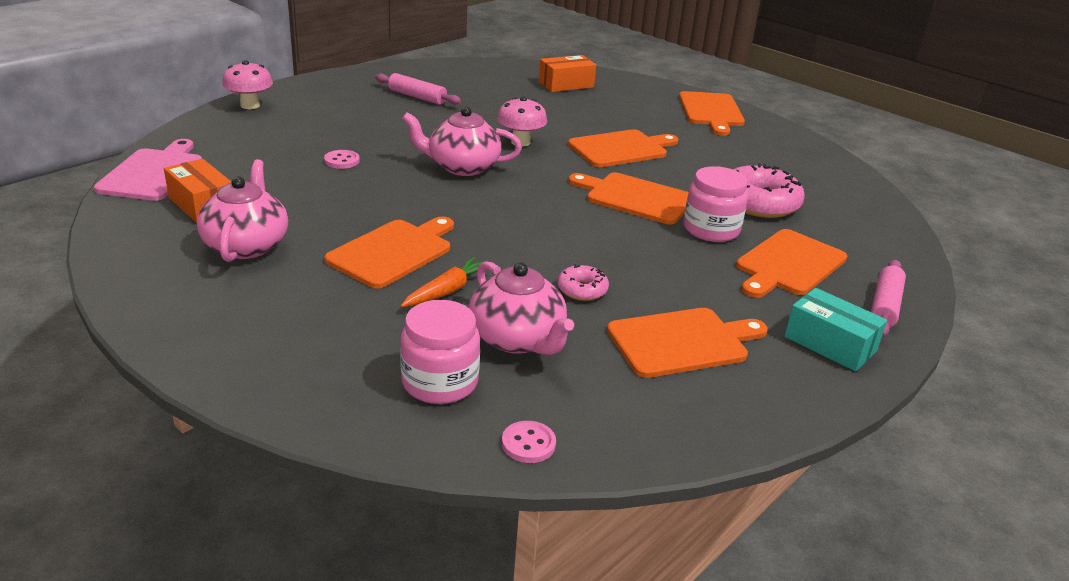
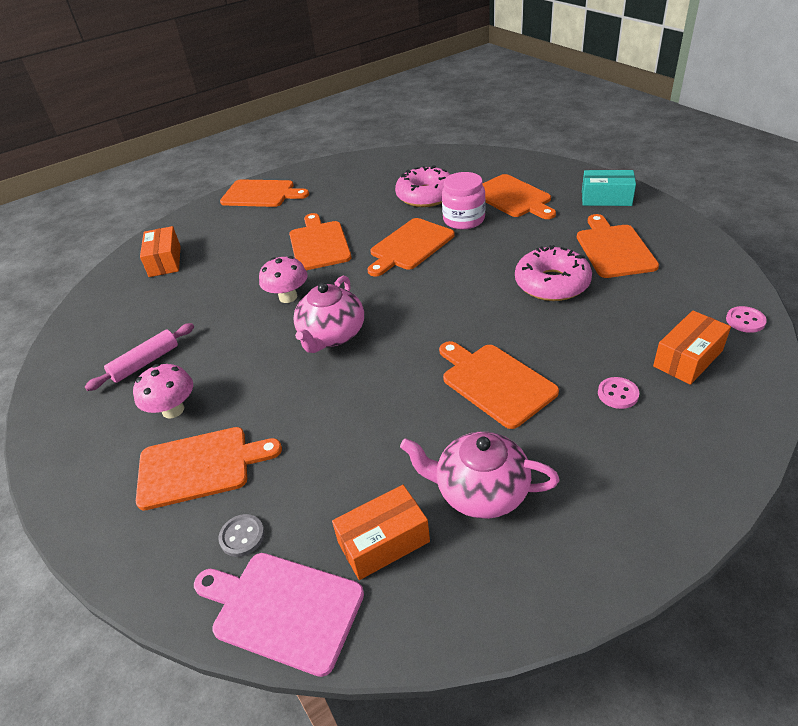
camera: 70 degrees left, 10 degrees up
(222, 153) = (242, 536): none -> grey button
(250, 105) = (96, 519): pink mushroom -> pink mushroom (173, 410)
(295, 131) = (199, 467): none -> orange cutting board
(342, 161) = (295, 422): pink button -> pink button (618, 394)
(440, 382) = (688, 358): pink jar -> orange box
(447, 291) = (559, 351): orange carrot -> none
(517, 339) = (623, 318): pink teapot -> none
(582, 290) = (552, 283): pink donut -> pink donut, size x1.93
(830, 344) = (606, 198): turquoise box -> turquoise box turned 45 degrees clockwise
(885, 306) = (561, 174): pink rolling pin -> none

